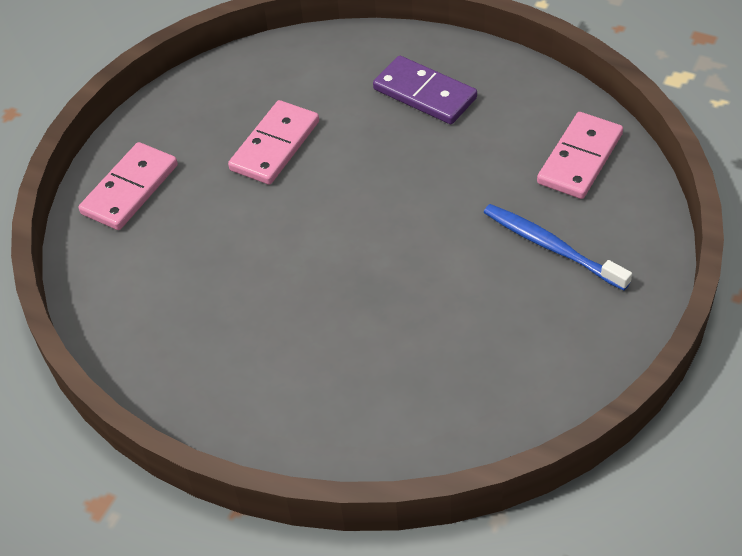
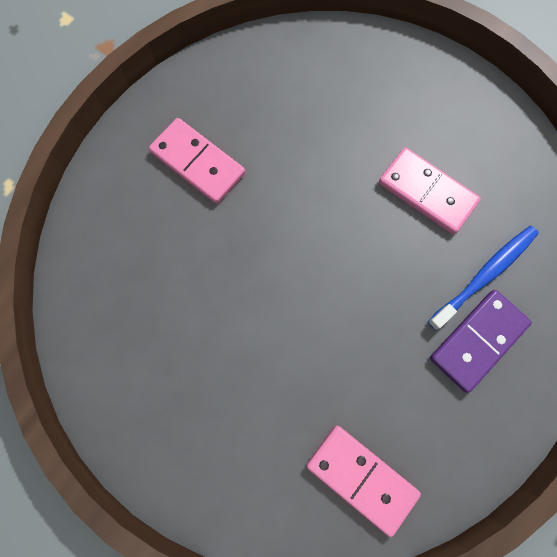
camera: 95 degrees right, 25 degrees up
(130, 189) = (394, 73): pink domino -> pink domino (198, 162)
(551, 247) = (255, 419): blue toothbrush -> blue toothbrush (484, 275)

